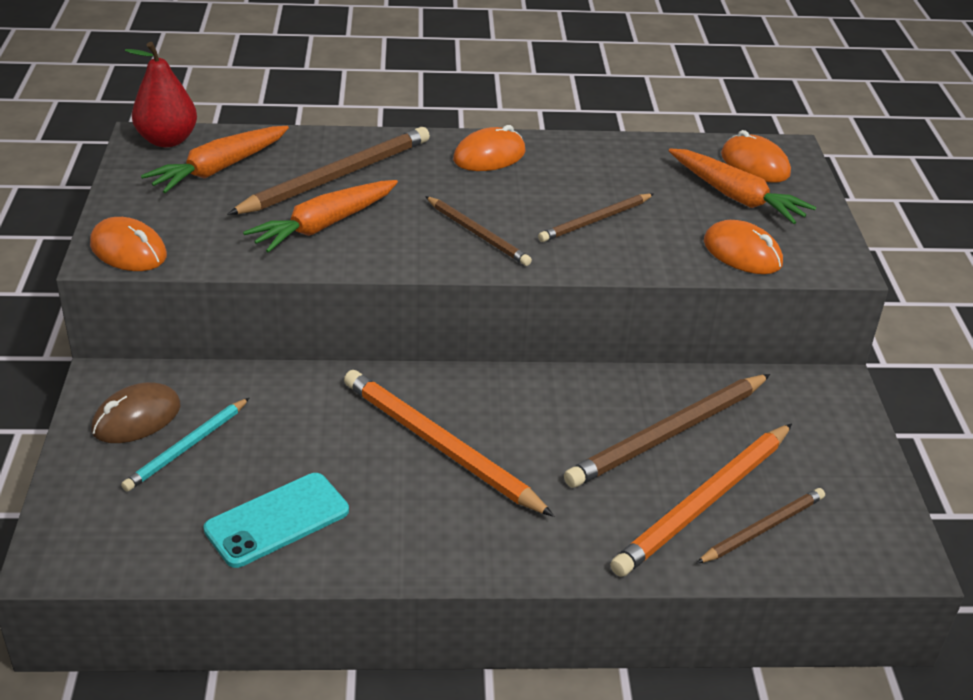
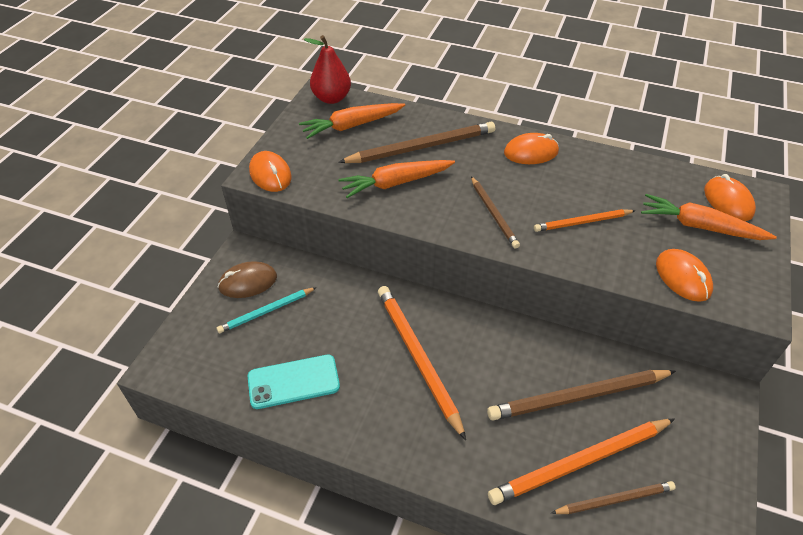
camera: 25 degrees right, 10 degrees up
(595, 221) = (582, 222): brown pencil -> orange pencil
(736, 197) = (700, 226): orange carrot -> orange carrot turned 135 degrees clockwise

